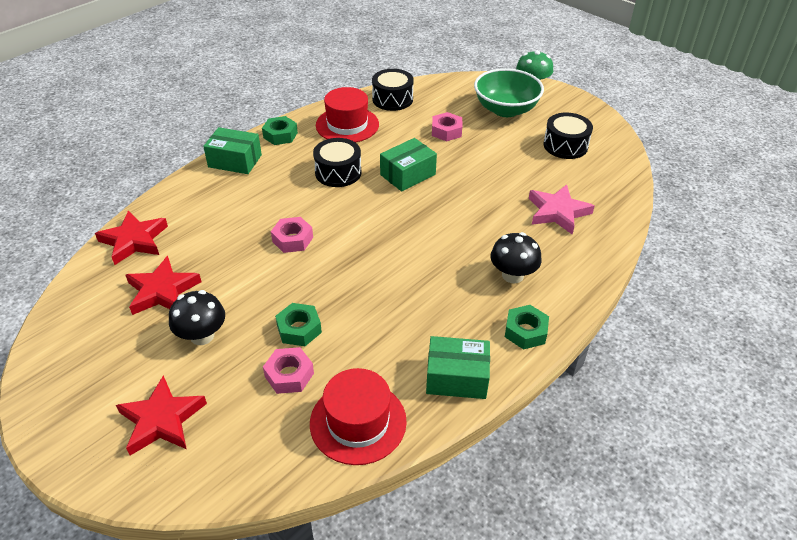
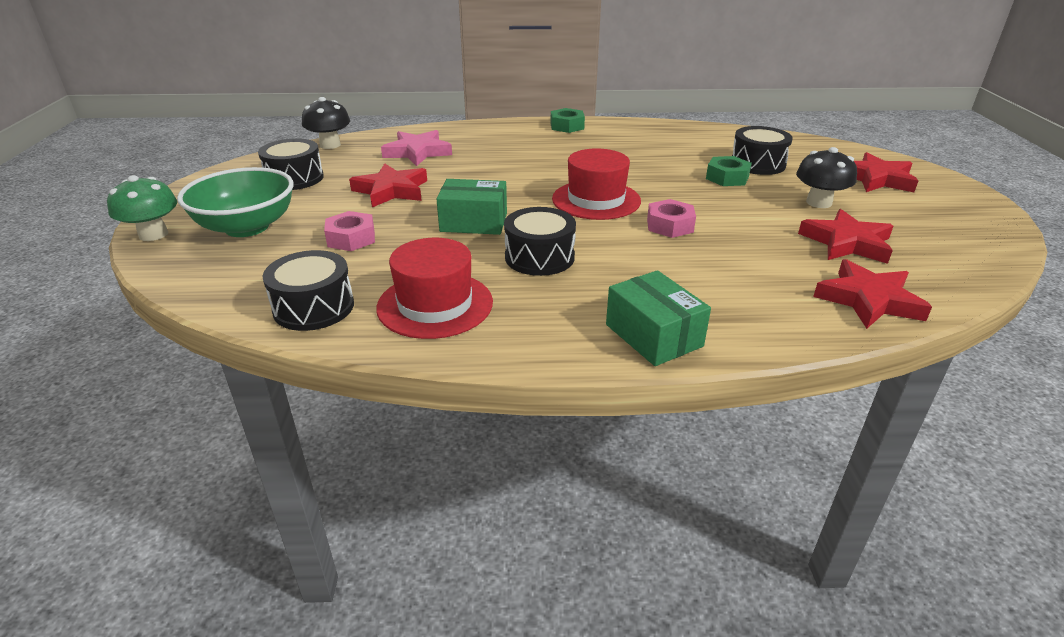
camera: 135 degrees left, 10 degrees down
(280, 135) = (543, 340): green nut -> none
(289, 375) = (757, 164): pink nut -> black drum
(358, 422) = (728, 137): red hat -> red hat (596, 200)
(456, 378) = (641, 129): green box -> none
(496, 169) = (391, 190): none -> red star
(512, 275) = (524, 143): black mushroom -> black mushroom (330, 145)

